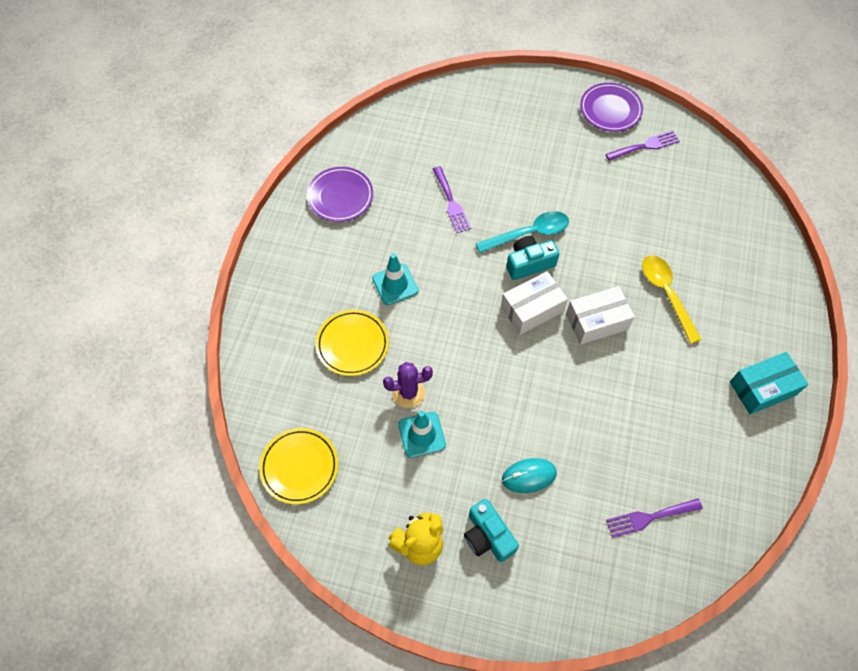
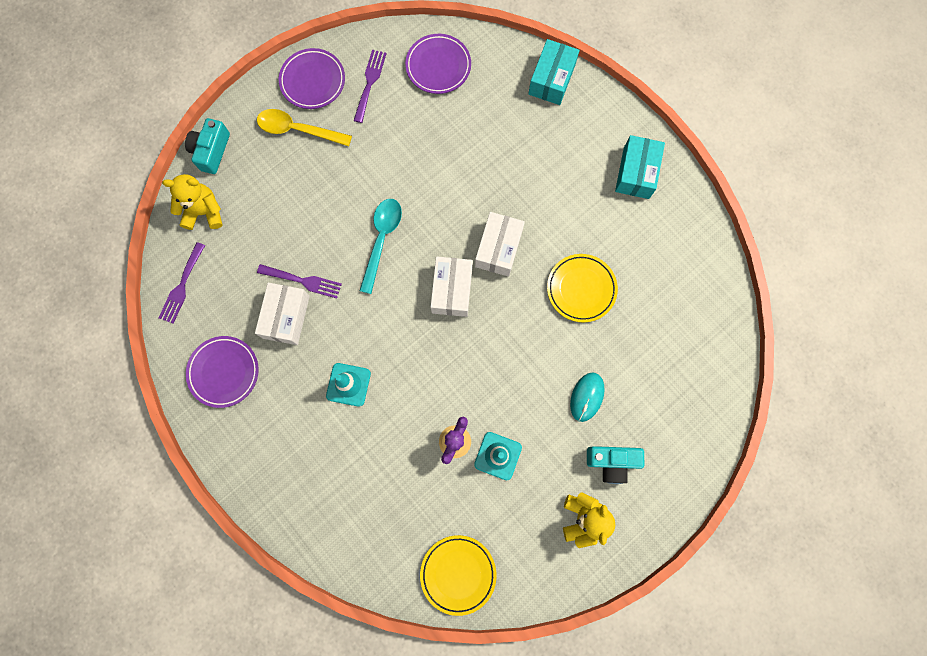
camera: 55 degrees left, 15 degrees up
(352, 344) = (379, 458): yellow plate -> yellow plate (581, 289)
(414, 209) = (286, 317): none -> white box
(449, 108) = (204, 212): none -> yellow teddy bear
(529, 263) = (409, 261): turquoise camera -> turquoise camera (211, 151)
(649, 517) = (675, 333): purple fork -> purple fork (182, 286)
(666, 294) = (513, 177): yellow spoon -> yellow spoon (297, 130)
(704, 182) = (438, 66): none -> purple plate
(777, 269) = (552, 79): none -> turquoise box

